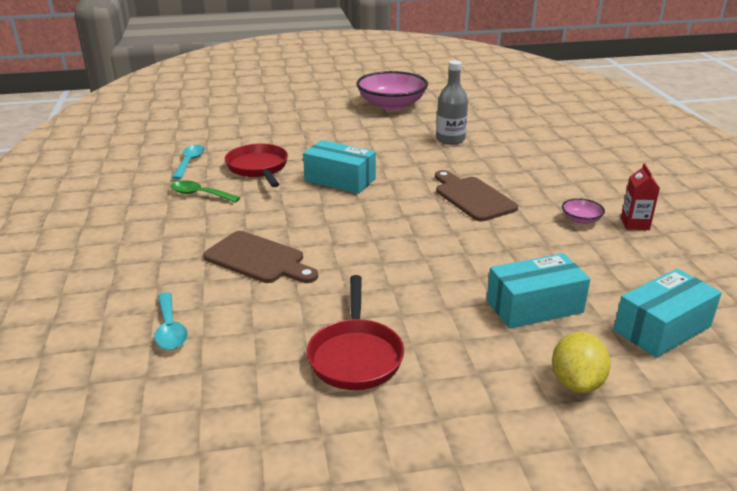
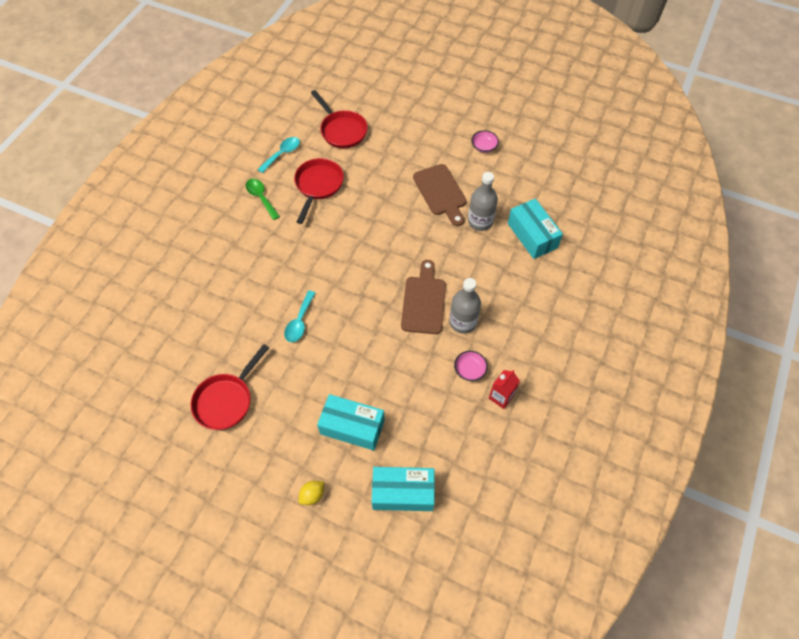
camera: 35 degrees right, 30 degrees up
(170, 329) = (158, 320): turquoise spoon -> turquoise spoon (299, 322)
(239, 132) = (342, 130): none -> red pan
(258, 259) = (243, 287): brown cutting board -> brown cutting board (441, 192)
(340, 180) = (357, 230): turquoise box -> turquoise box (532, 235)
(391, 104) = (484, 146): pink bowl -> pink bowl, size x0.42
(527, 195) = (463, 322): none -> grey bottle
(576, 383) = (312, 495): yellow lemon -> yellow lemon, size x0.63

